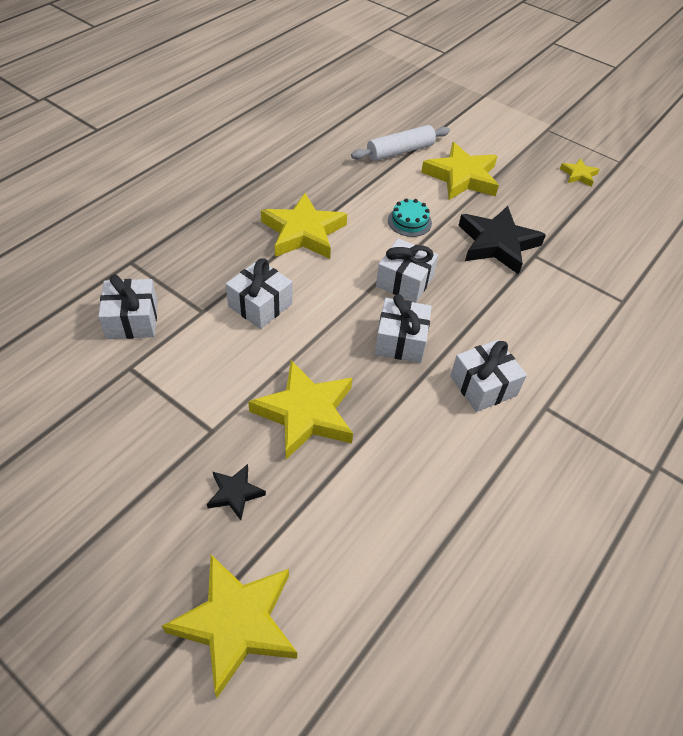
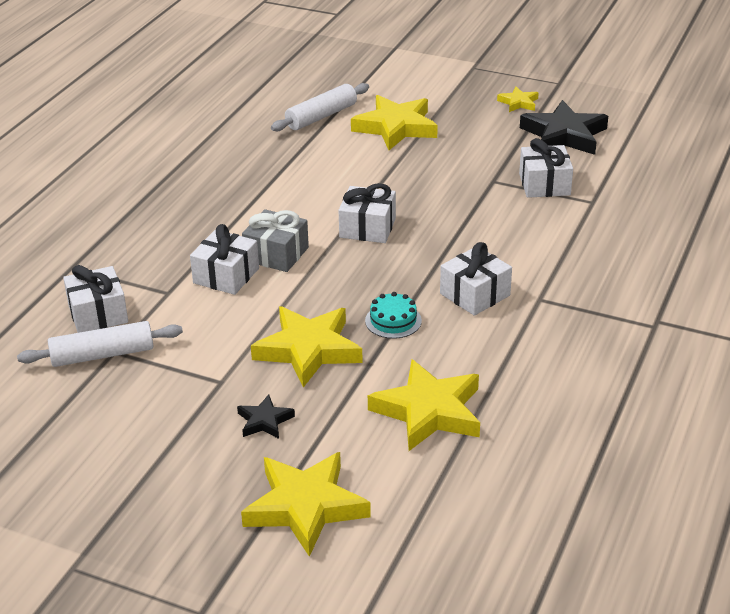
camera: 10 degrees left, 15 degrees down
(117, 369) = (102, 355): none -> white rolling pin
(303, 232) = (245, 207): yellow star -> yellow star (429, 411)
(313, 291) = (276, 254): none -> grey gift
(400, 341) = (381, 276): white gift -> white gift (544, 184)
(409, 221) = (354, 177): turquoise cake -> turquoise cake (393, 321)
(497, 244) = (452, 178): black star -> black star (564, 135)

